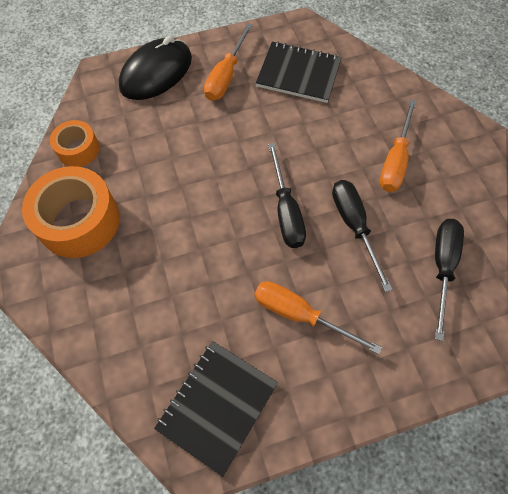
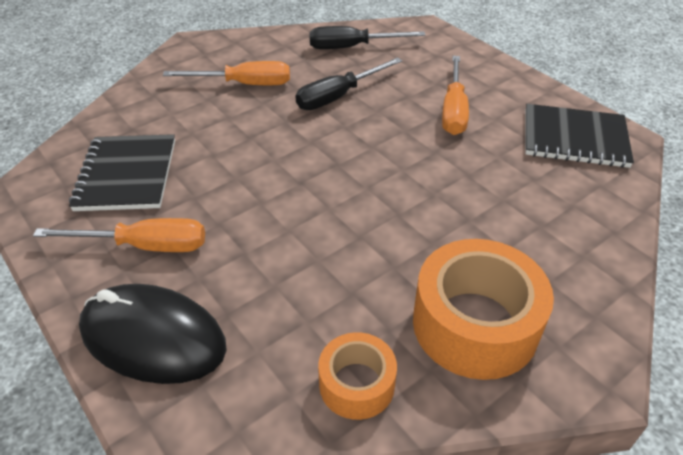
camera: 110 degrees left, 20 degrees down
(286, 211) = (346, 141): black screwdriver -> none

